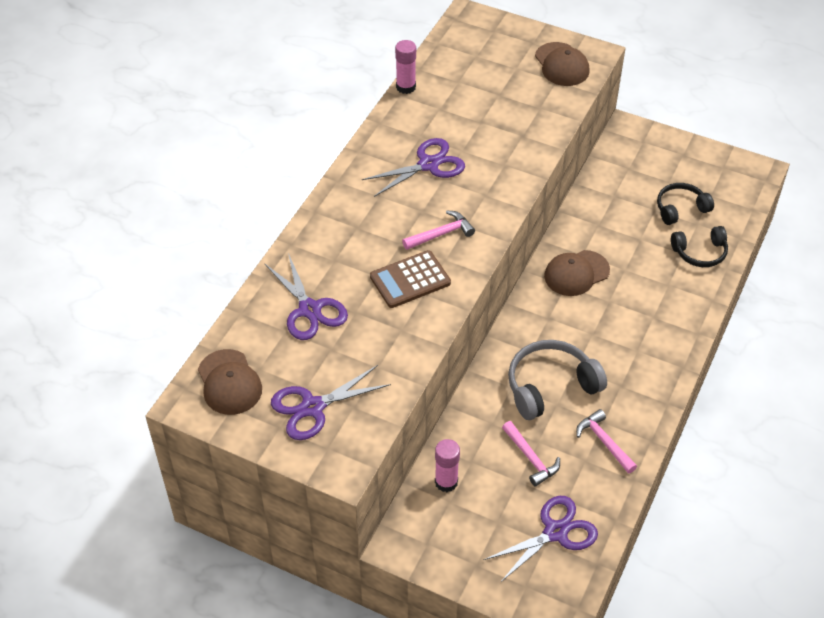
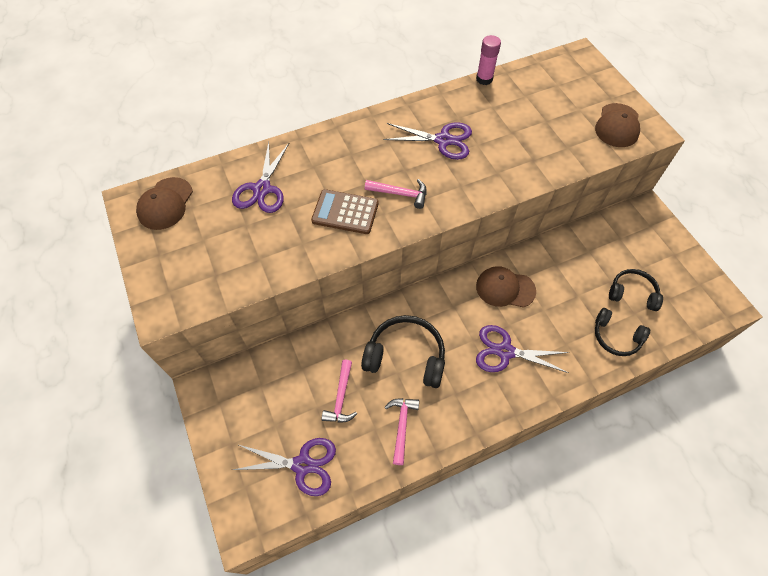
camera: 40 degrees right, 10 degrees up
(312, 407) = (191, 256): purple scissors -> purple scissors (505, 351)
(446, 482) = (272, 370): pink glue stick -> none
(550, 386) = (406, 356): grey headphones -> black headphones

